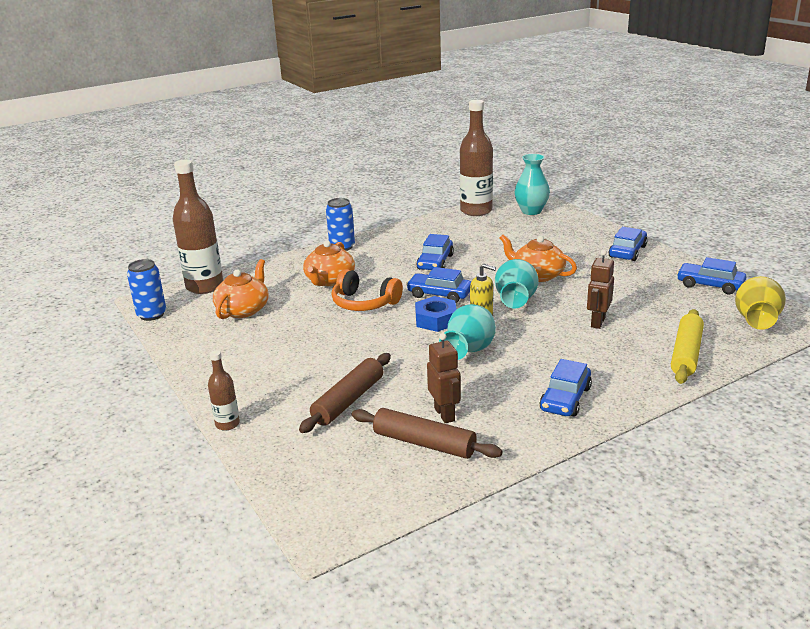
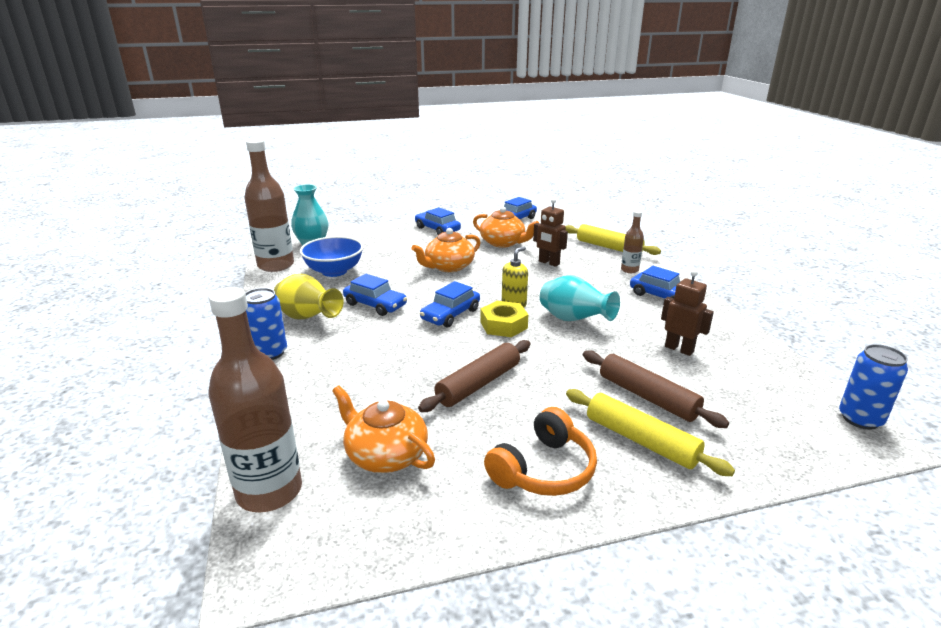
camera: 75 degrees left, 0 degrees up
(152, 315) = (324, 567): blue can -> blue can (860, 419)
(227, 424) = (687, 493): brown bottle -> brown bottle (629, 270)
(285, 401) = (641, 440): none -> yellow rolling pin
(329, 280) = (357, 374): orange teapot -> orange teapot (503, 243)
(364, 303) = (437, 359): orange headphones -> orange headphones (544, 470)
(424, 443) = (726, 366): brown rolling pin -> brown rolling pin (478, 384)
(436, 320) = (503, 325): blue nut -> yellow nut
(445, 414) = (679, 349): brown robot -> brown robot turned 45 degrees clockwise
(484, 233) = (334, 271): none -> blue bowl
(515, 302) = (494, 285): turquoise vase -> none
(756, 322) = (576, 221): yellow vase -> yellow vase (308, 318)

